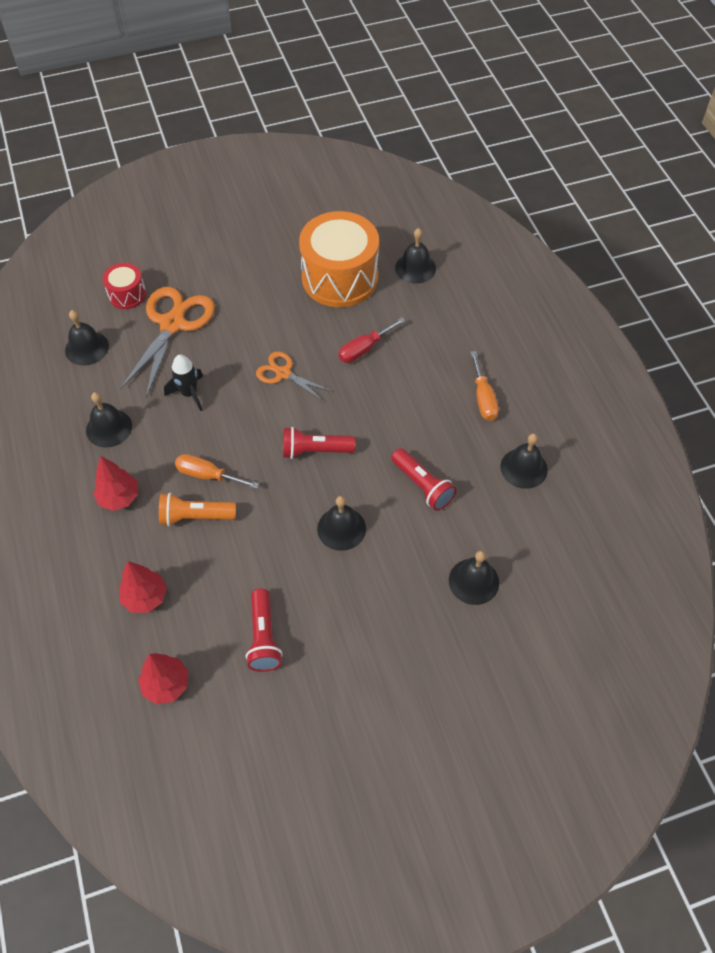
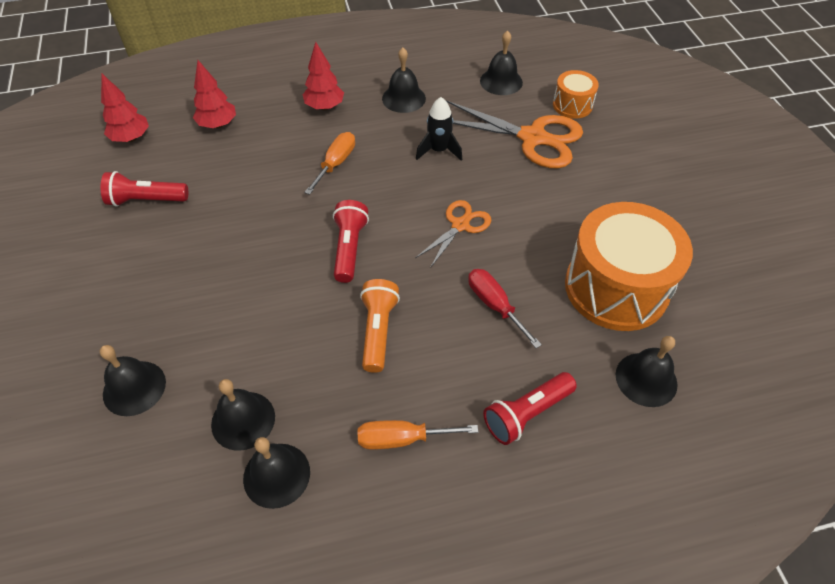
camera: 95 degrees right, 5 degrees down
(127, 294) = (572, 105): red drum -> orange drum
(195, 516) = (291, 155): orange flashlight -> orange flashlight (378, 331)
(341, 528) = (244, 266): black bell -> black bell (243, 420)
(422, 485) = (278, 348): red flashlight -> red flashlight (526, 414)

